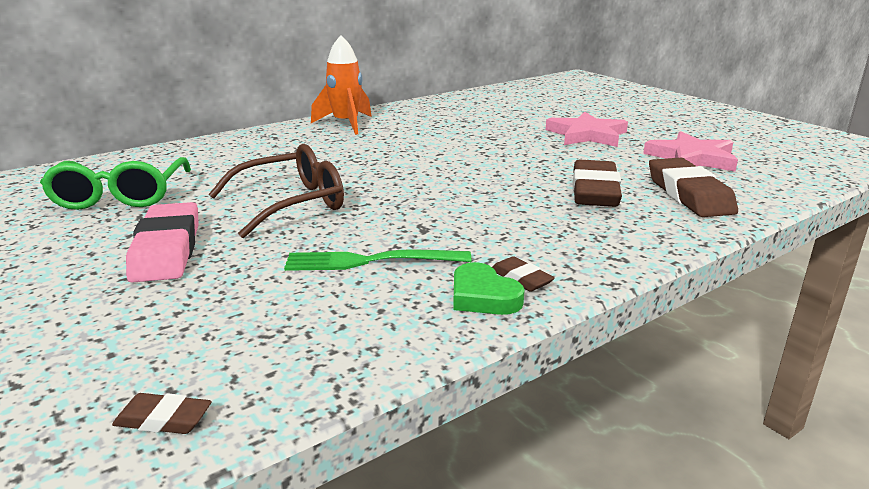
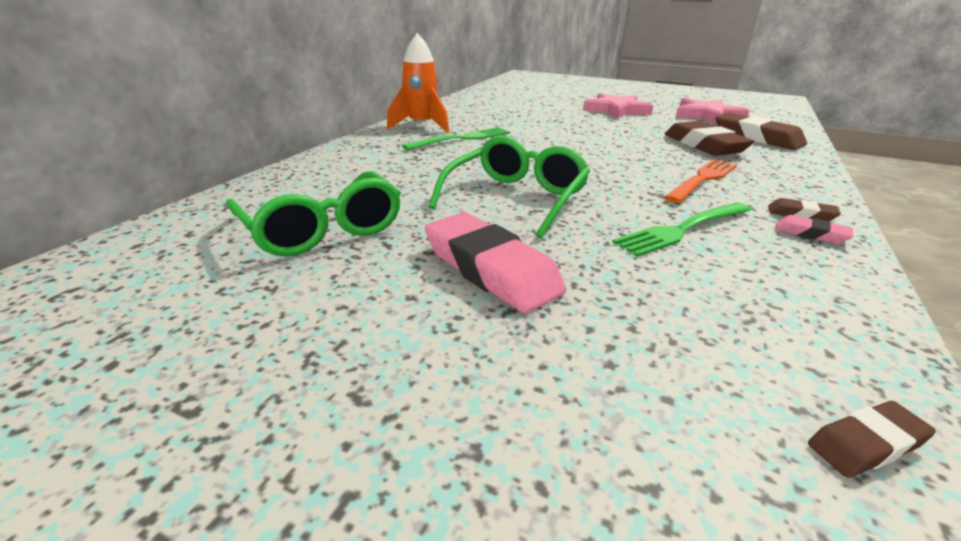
camera: 30 degrees left, 5 degrees up
(291, 204) = (516, 198): brown glasses -> green glasses
(357, 142) = (462, 138): none -> green fork
(483, 296) = (810, 234): green heart -> pink eraser
(503, 224) = (703, 179): none -> orange fork

